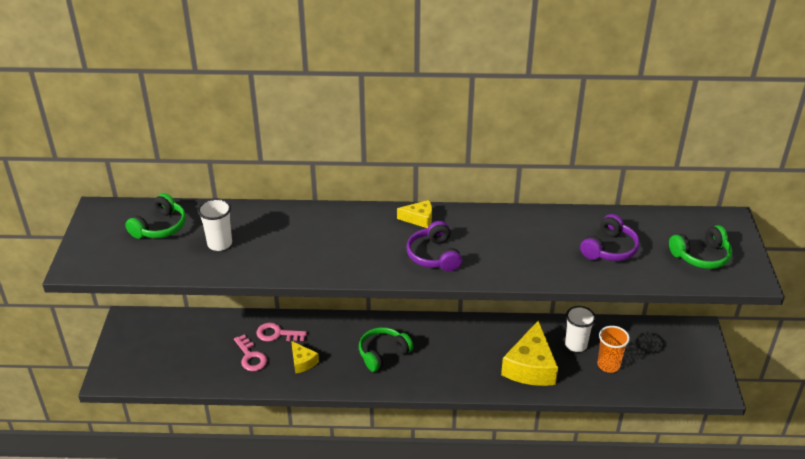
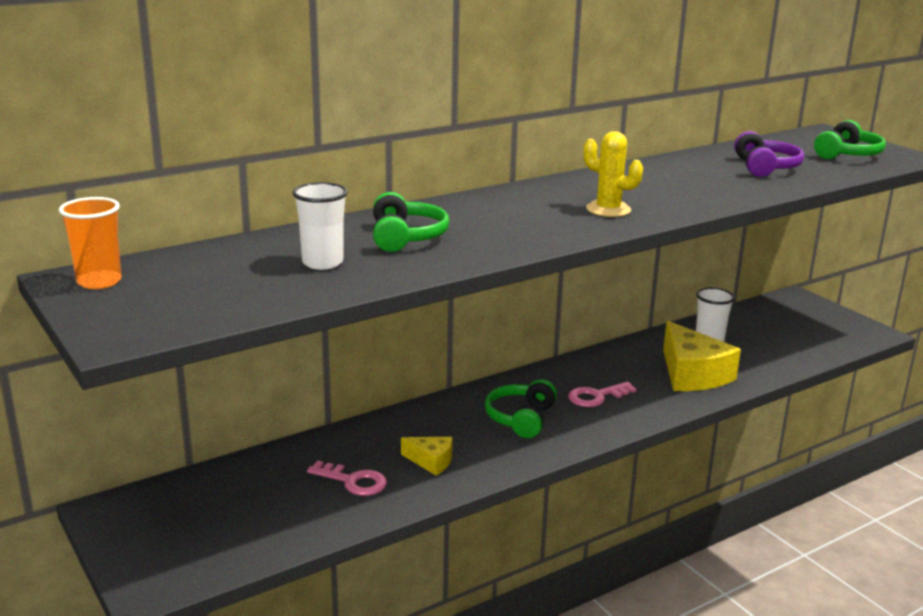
camera: 35 degrees left, 15 degrees down
(160, 227) = (204, 270): green headphones -> green headphones (406, 237)
(277, 334) = (361, 447): pink key -> pink key (596, 397)
(419, 219) = (542, 190): yellow cheese -> none
(434, 255) = (608, 209): purple headphones -> yellow cactus
(608, 365) = (760, 347): orange cup -> orange cup (99, 282)

